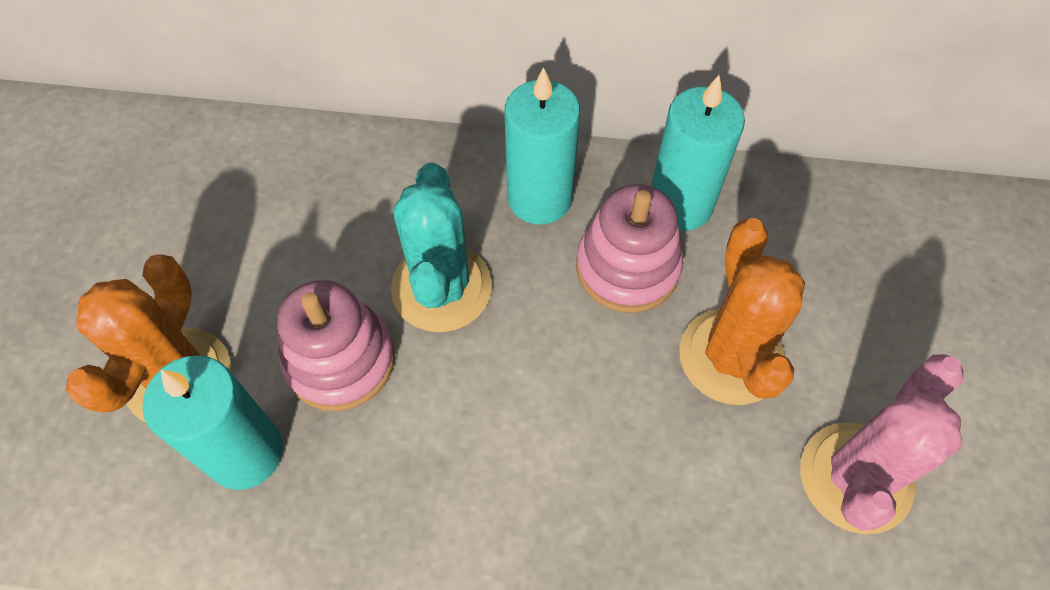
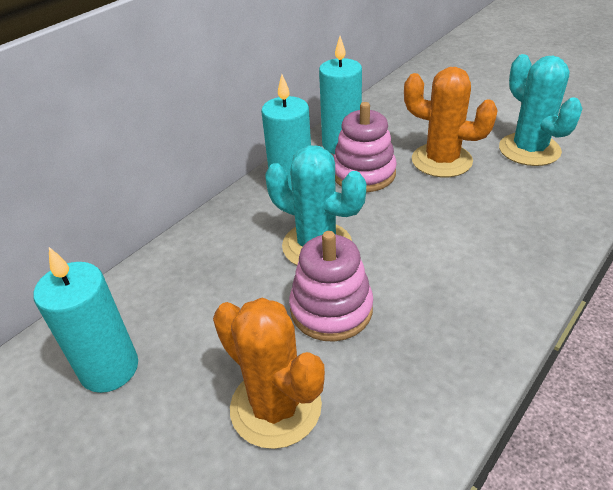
camera: 55 degrees left, 20 degrees down
(245, 453) = (367, 385): turquoise candle -> turquoise candle (109, 368)
(855, 477) = (529, 150): pink cactus -> turquoise cactus

